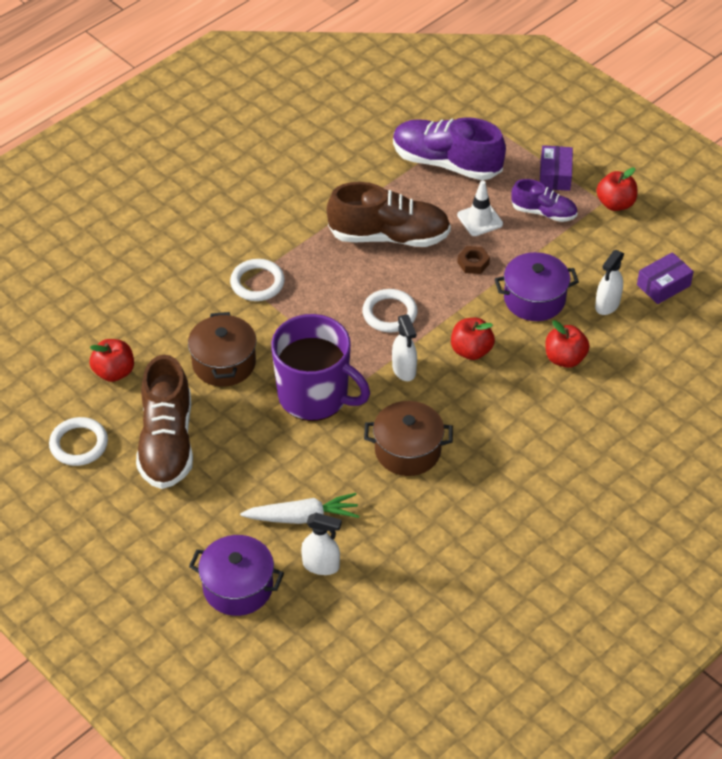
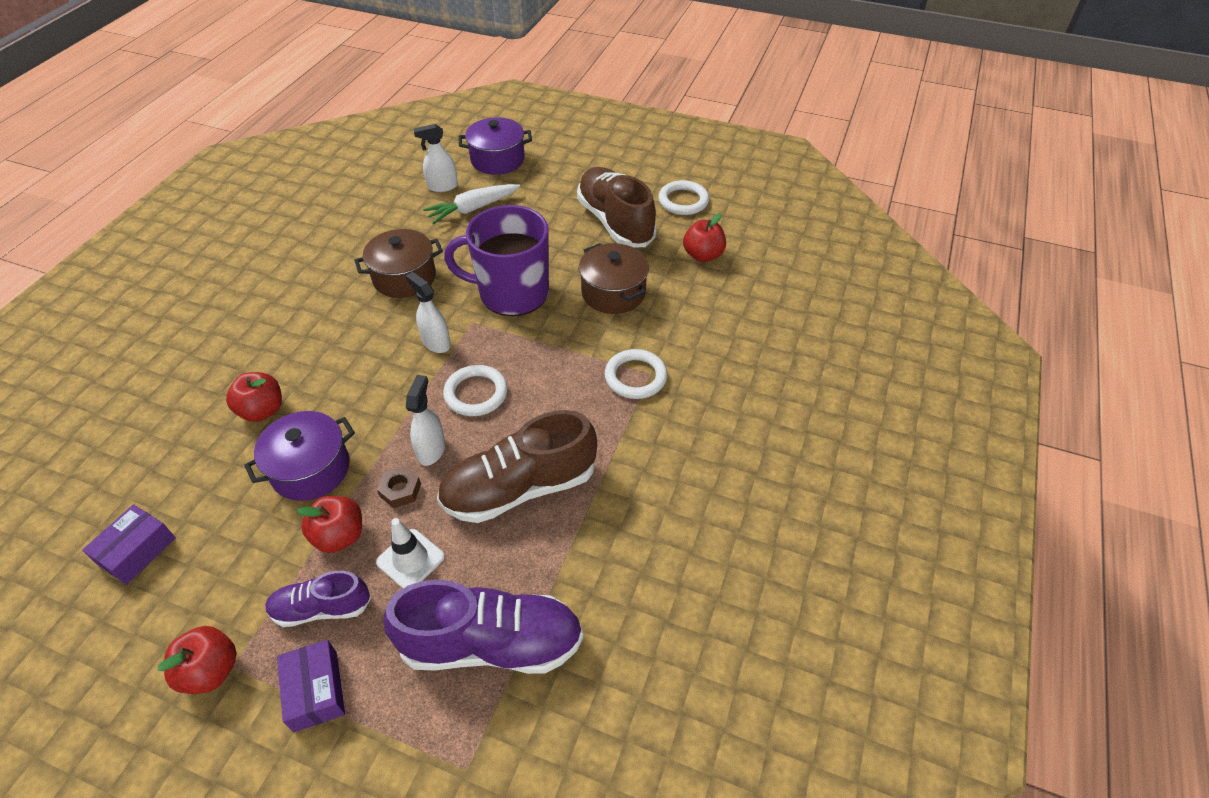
camera: 155 degrees right, 0 degrees up
(471, 351) = (371, 384): red apple -> red apple (339, 536)
(607, 305) = (215, 494): white spray bottle -> white spray bottle (431, 450)

